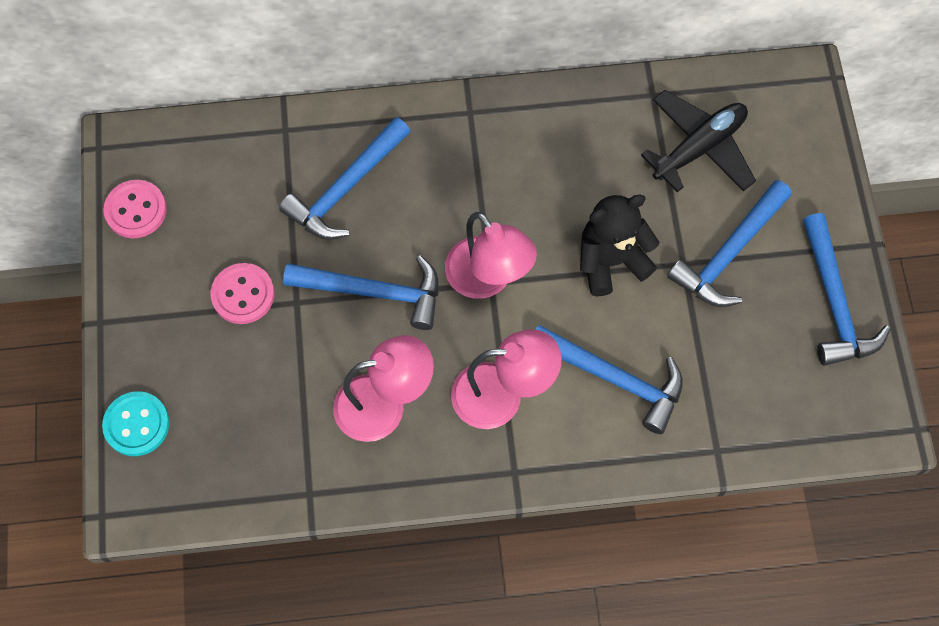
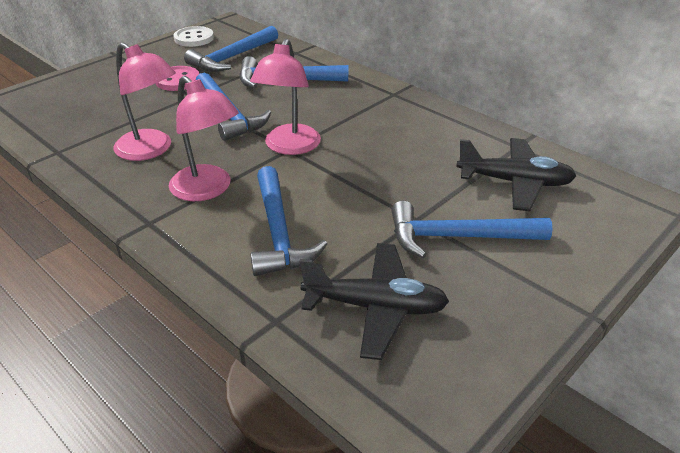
camera: 50 degrees right, 30 degrees down
(136, 210) = (194, 38): pink button -> white button
(136, 424) = (59, 85): turquoise button -> none
(611, 261) = (371, 187): black teddy bear -> none
(757, 374) = (375, 307): none -> black plane
(834, 302) = (504, 320): blue hammer -> blue hammer (232, 57)

